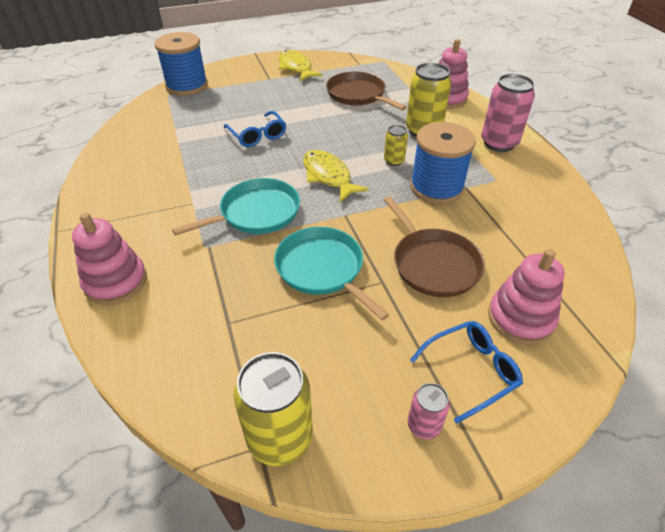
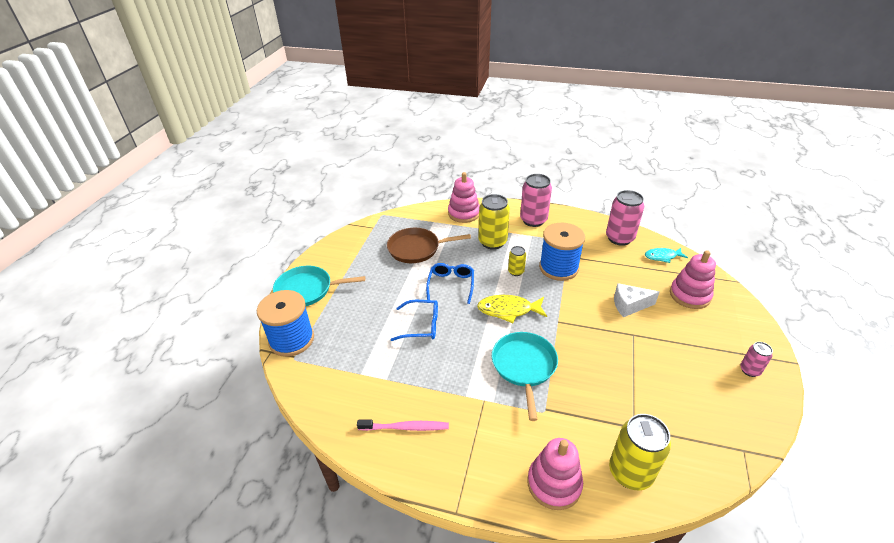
camera: 55 degrees left, 5 degrees down
(132, 172) = (406, 427): none -> pink toothbrush
(280, 438) = (740, 437): yellow can -> yellow can (630, 472)
(296, 68) = (339, 261): yellow fish -> none
(322, 269) = (606, 357): turquoise pan -> turquoise pan (307, 290)
(433, 264) = (629, 305): brown pan -> white cheese
(470, 371) = (719, 333): blue glasses -> blue glasses (451, 285)
(559, 218) = (619, 238): none -> pink can
(573, 269) = (662, 256): none -> turquoise fish

